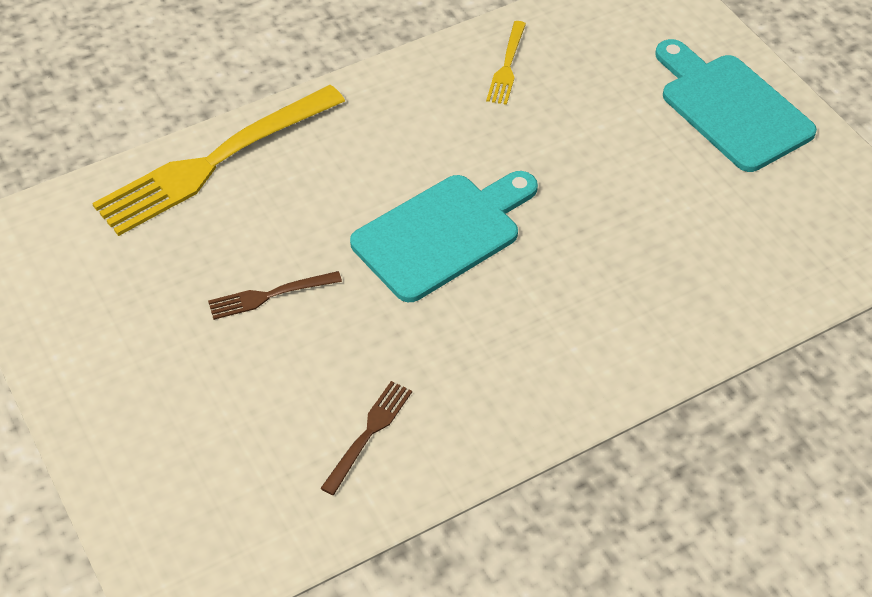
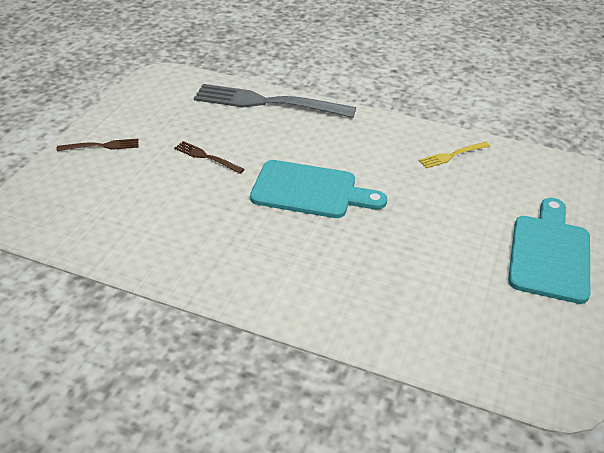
camera: 50 degrees right, 10 degrees down
(213, 163) = (267, 102): yellow fork -> grey fork
(369, 433) = (152, 231): brown fork -> brown fork (102, 146)

